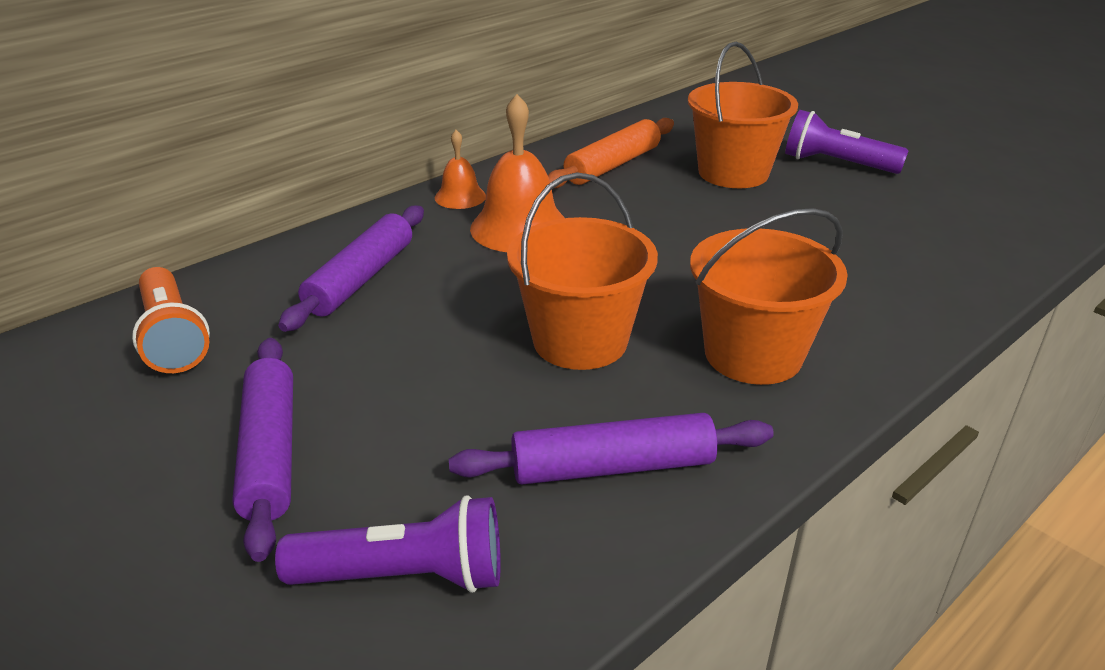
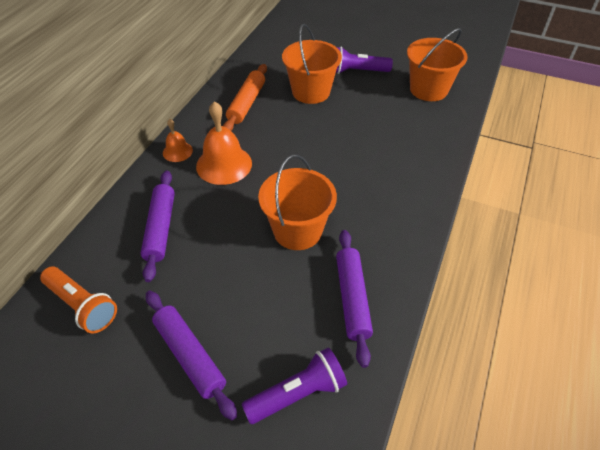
camera: 25 degrees left, 15 degrees up
(612, 466) = (352, 299): purple rolling pin -> purple rolling pin turned 60 degrees counterclockwise
(753, 354) = (378, 211): orange bucket -> orange bucket (428, 89)

